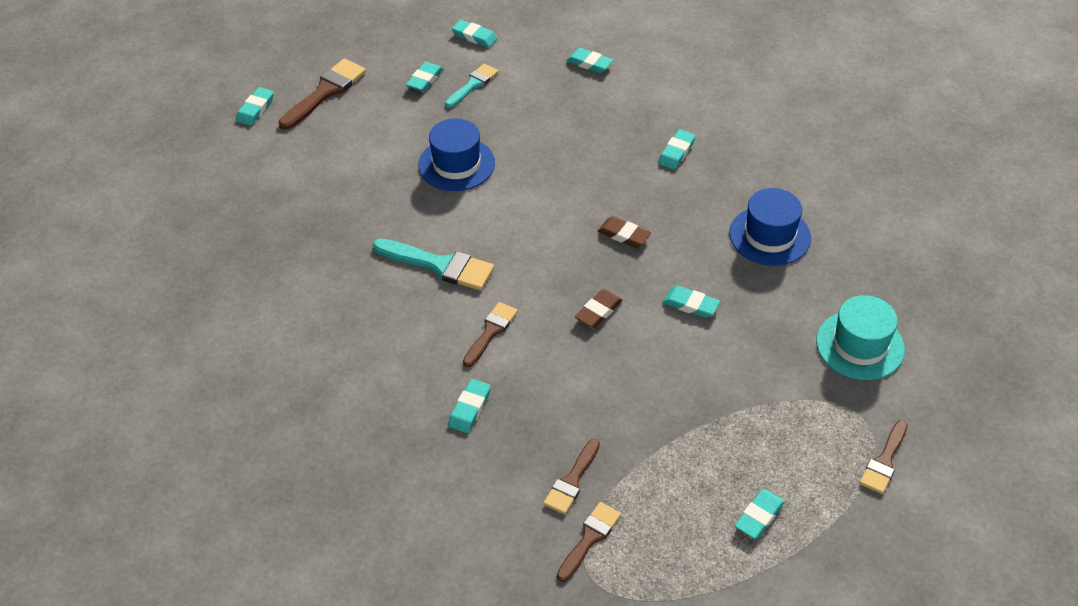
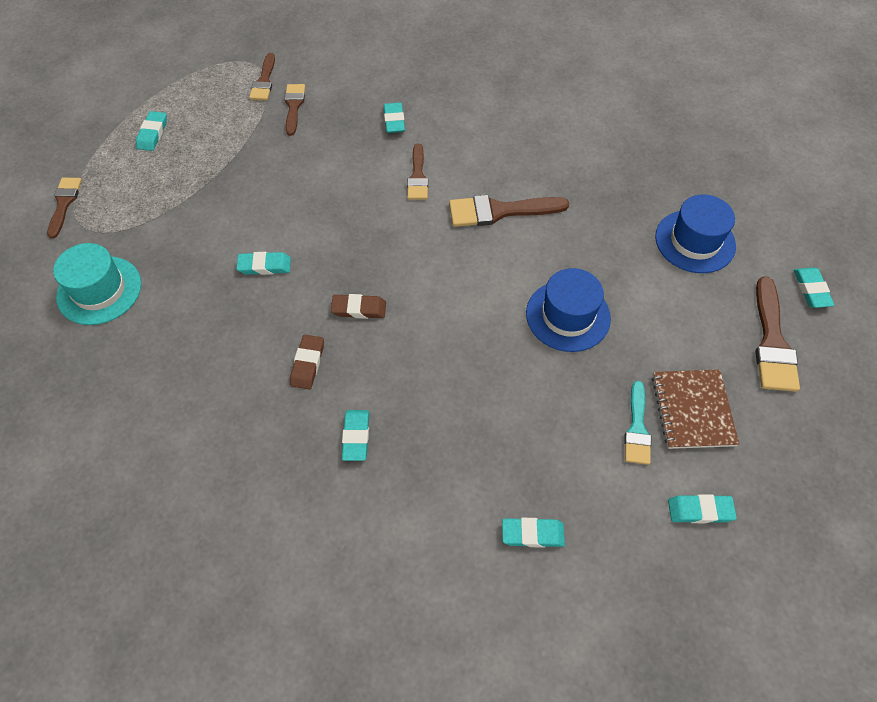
camera: 150 degrees right, 10 degrees up
(425, 79) = (693, 410): turquoise eraser -> brown notebook
(440, 265) = (499, 211): turquoise brush -> brown brush
(598, 311) = (341, 227): brown eraser -> brown eraser (307, 364)
(769, 236) = (215, 371): blue hat -> blue hat (695, 241)

